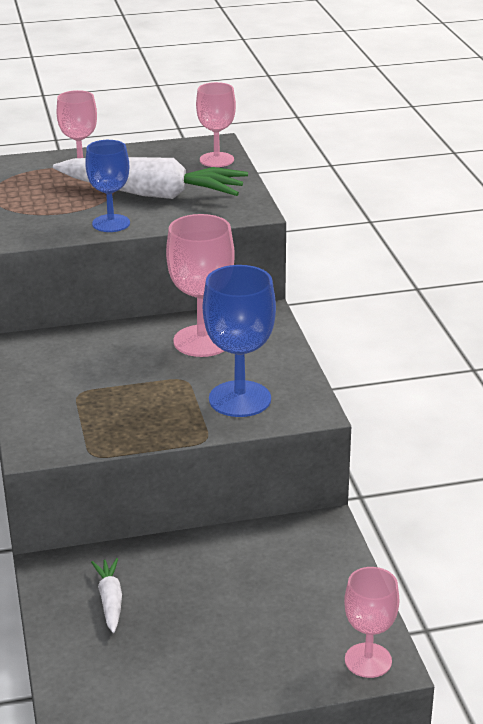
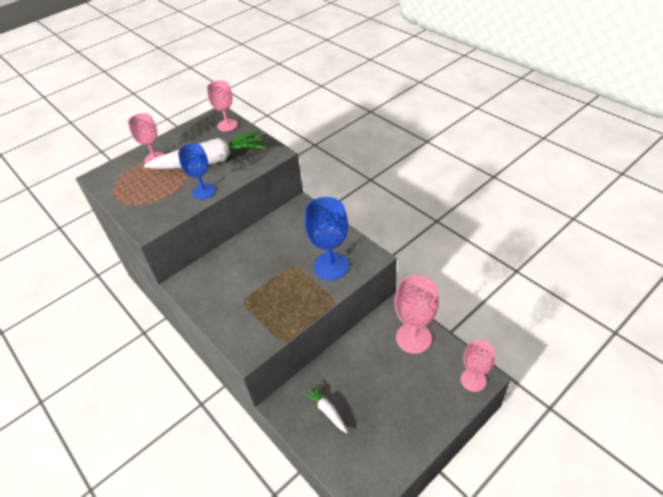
camera: 25 degrees left, 15 degrees up
(202, 341) = (282, 237): pink goblet -> pink goblet (413, 338)

